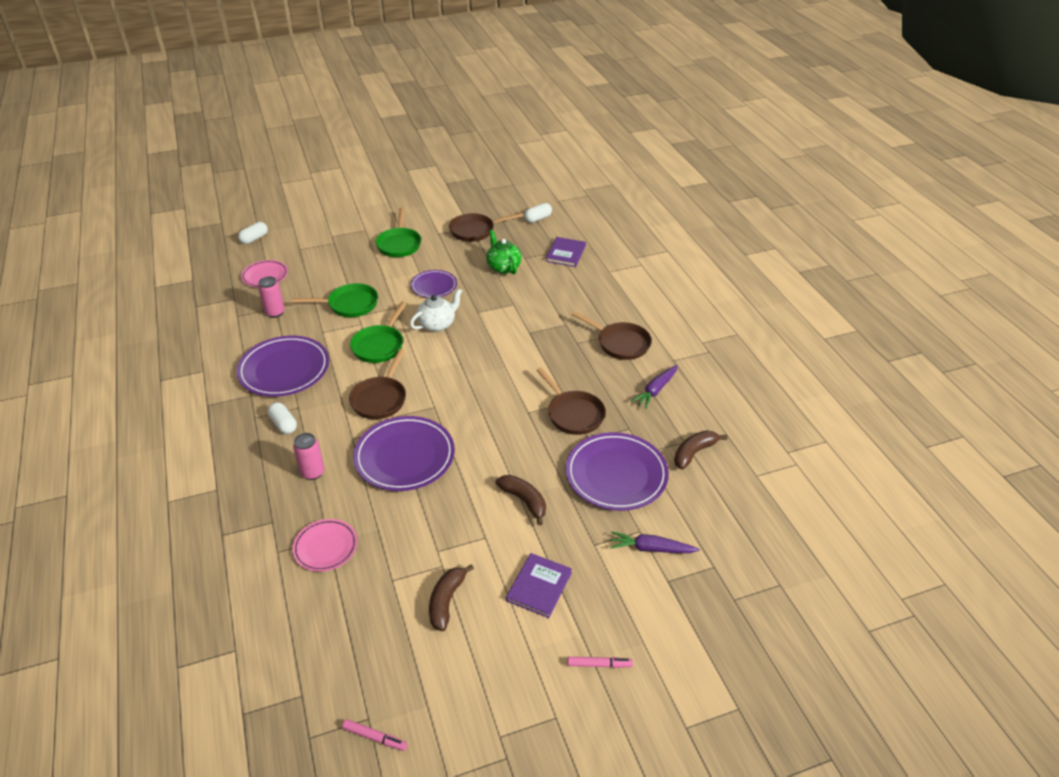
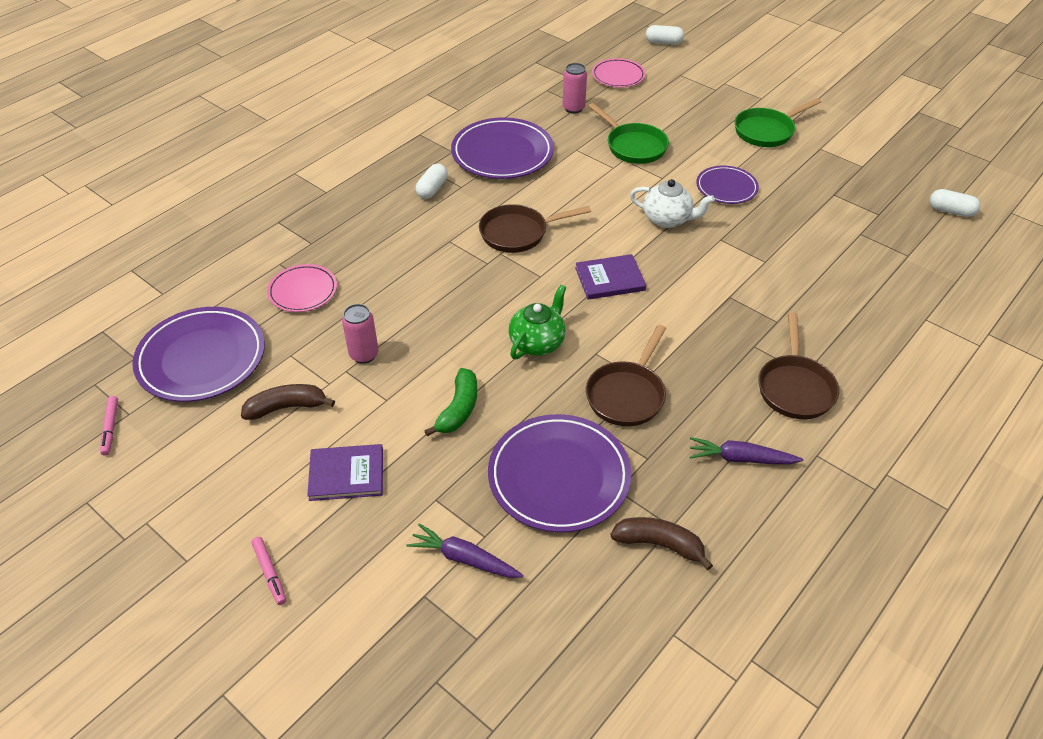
camera: 60 degrees right, 5 degrees up
(313, 472) = (386, 237): pink can -> pink can (364, 354)
(379, 345) = (594, 195): green pan -> none
(405, 457) = (452, 288): purple plate -> purple plate (201, 358)
(475, 231) = (860, 173): brown pan -> none
(503, 267) = (822, 224): green teapot -> green teapot (537, 342)
(524, 501) = (458, 409): brown banana -> green banana
(565, 253) = (913, 264): purple book -> purple book (610, 279)
(651, 549) = (464, 559): purple carrot -> purple carrot turned 45 degrees counterclockwise

